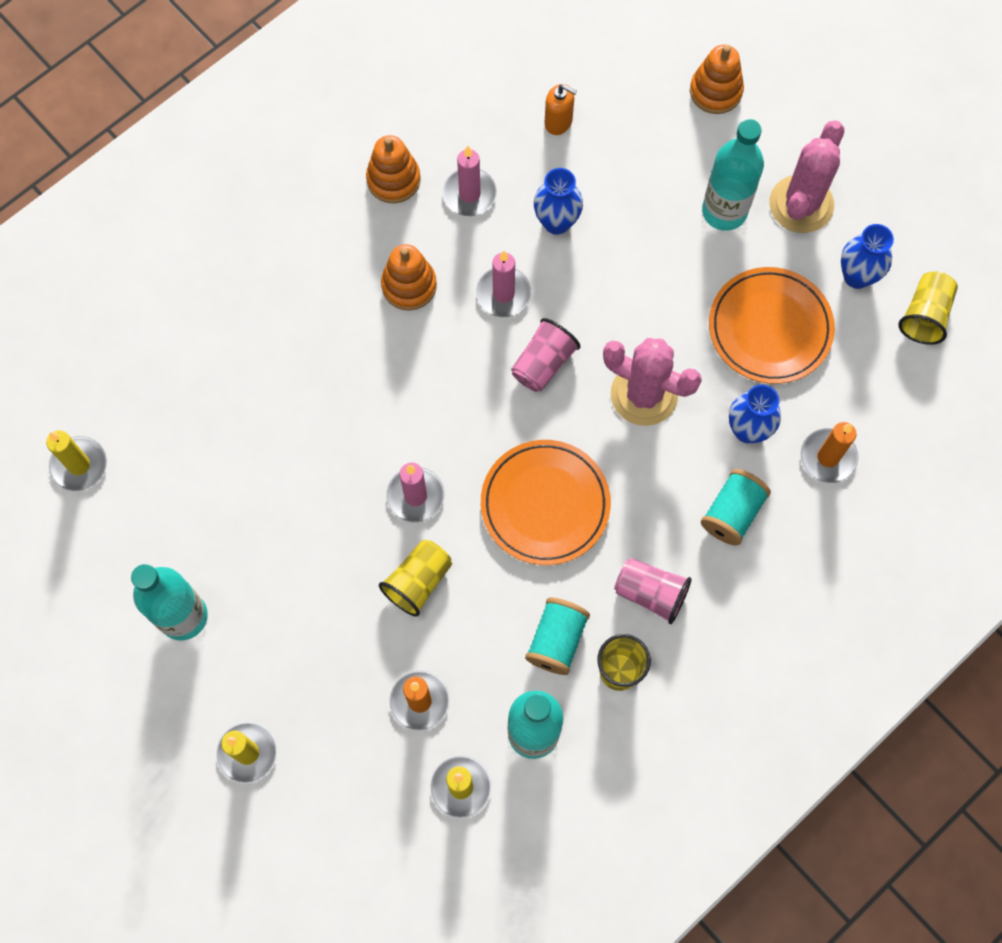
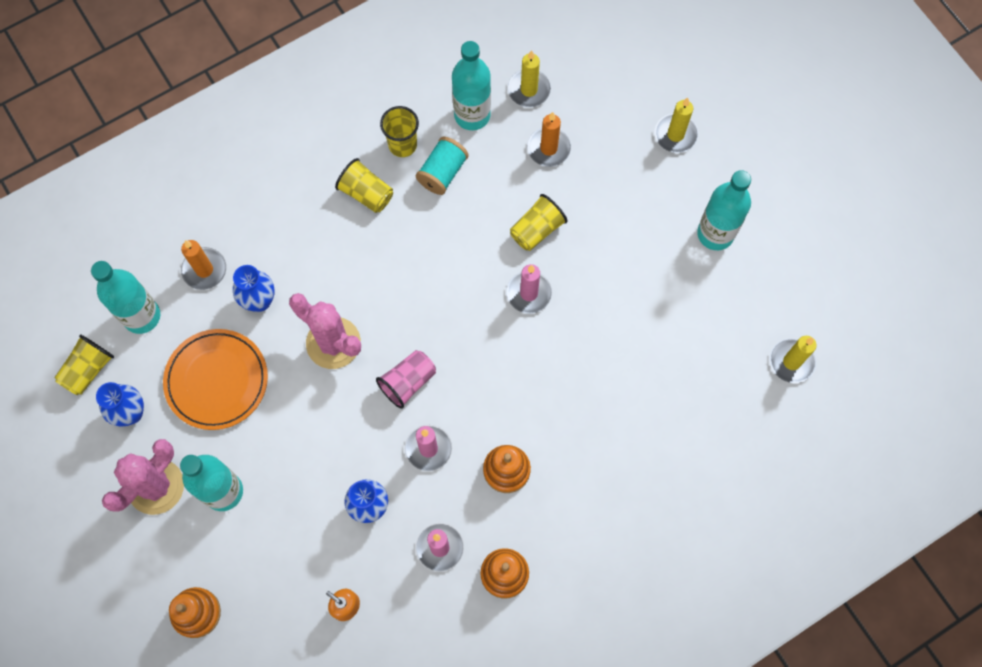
camera: 170 degrees left, 0 degrees up
(545, 504) = (430, 270): orange plate -> none
(650, 593) = (366, 193): pink cup -> yellow cup
(732, 513) = (290, 240): turquoise spool -> none
(884, 387) = (142, 316): none -> turquoise bottle

